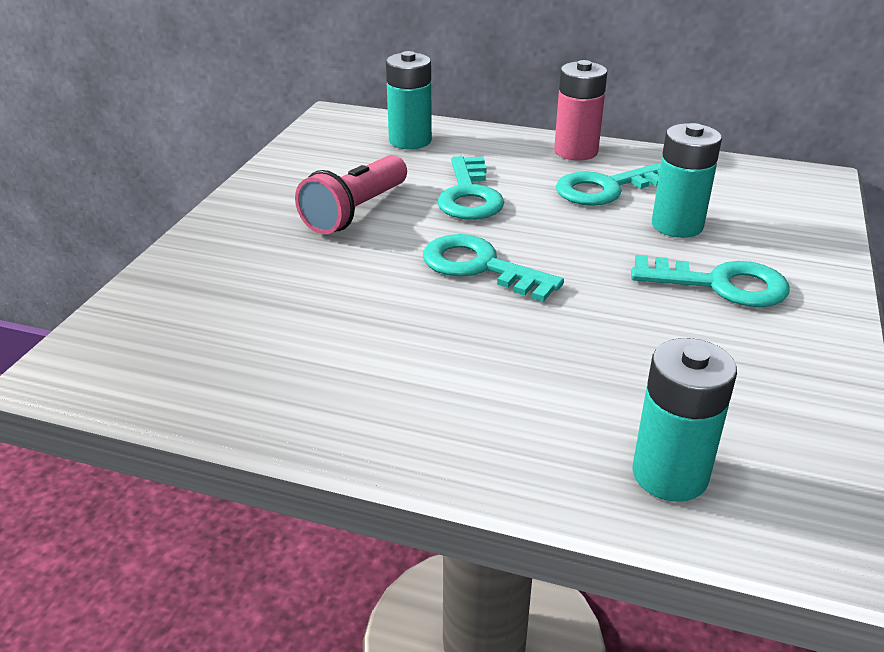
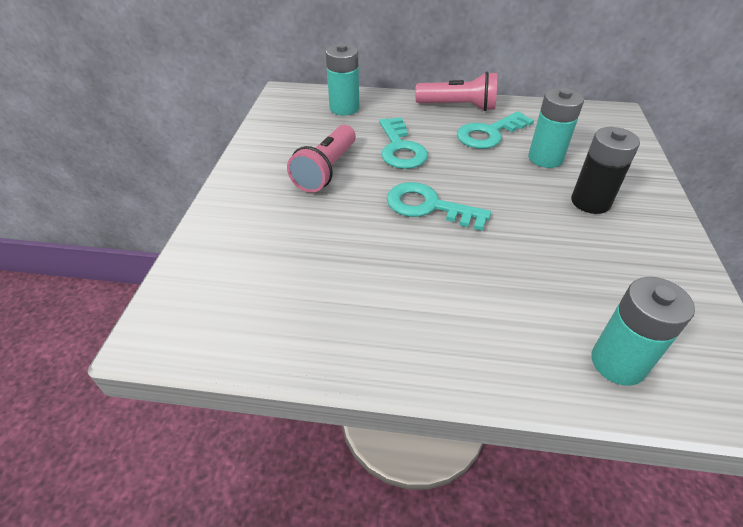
camera: 10 degrees left, 10 degrees up
(575, 151) = (458, 106): pink battery -> pink flashlight
(720, 284) = (590, 202): turquoise key -> black battery

